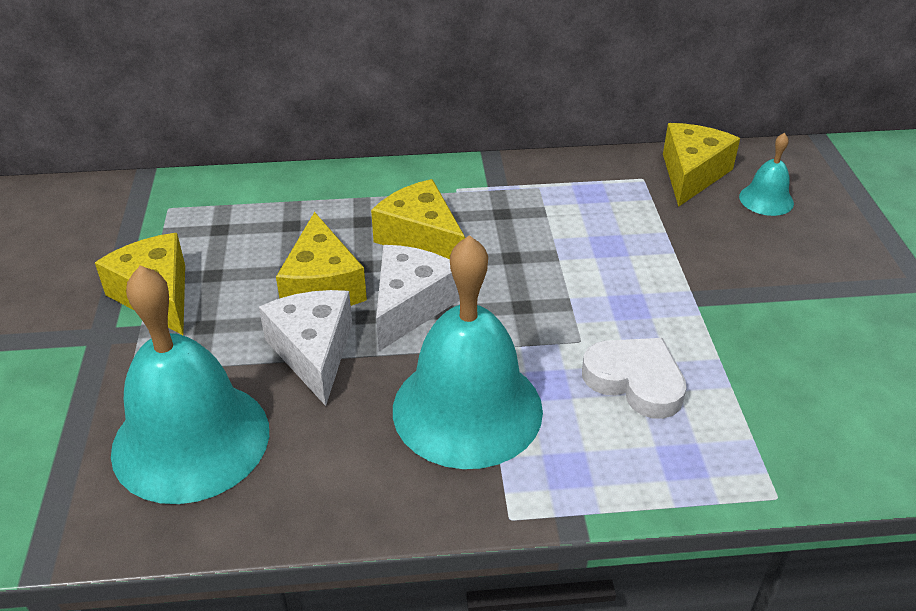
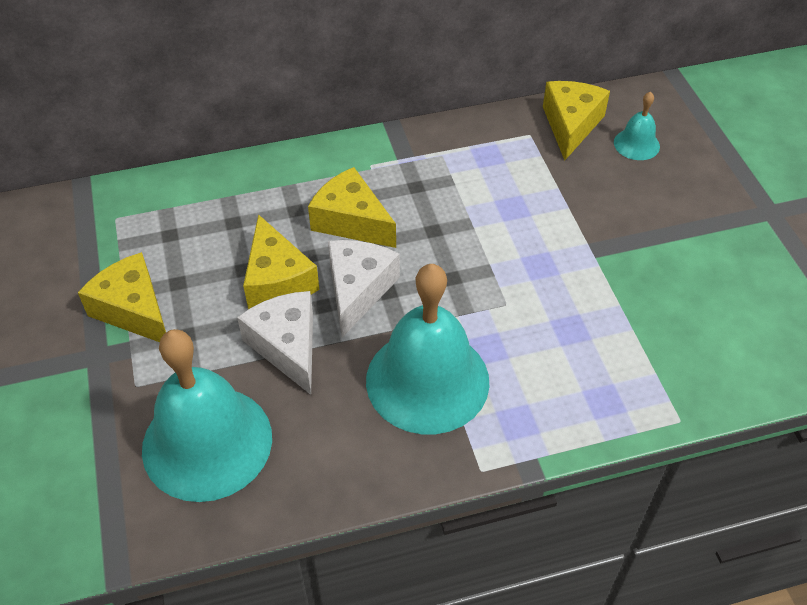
camera: 10 degrees left, 10 degrees up
(635, 381) = (557, 335): white heart -> none

